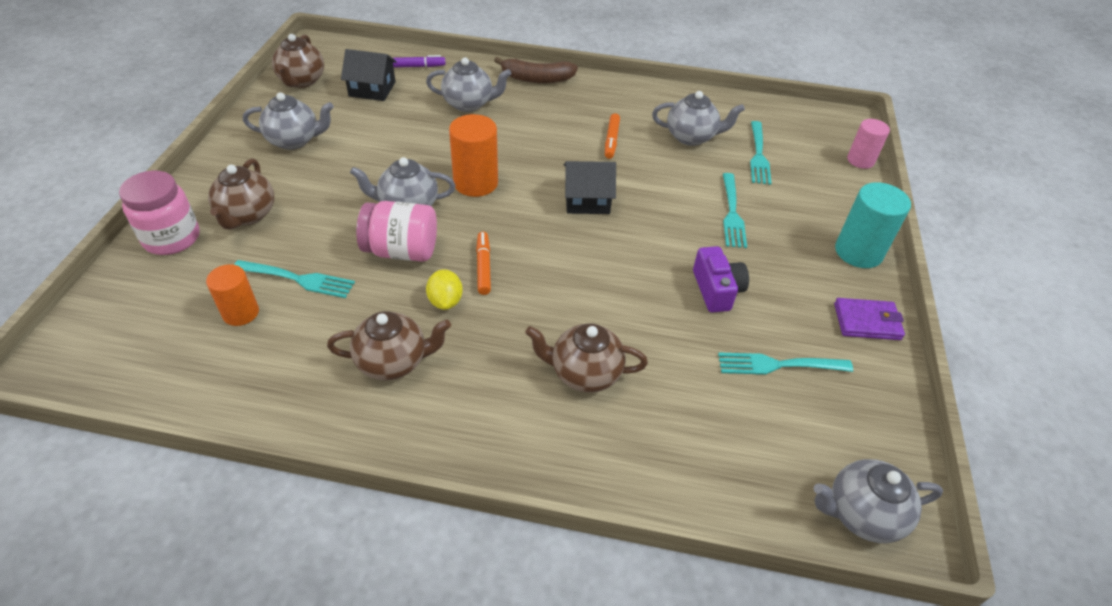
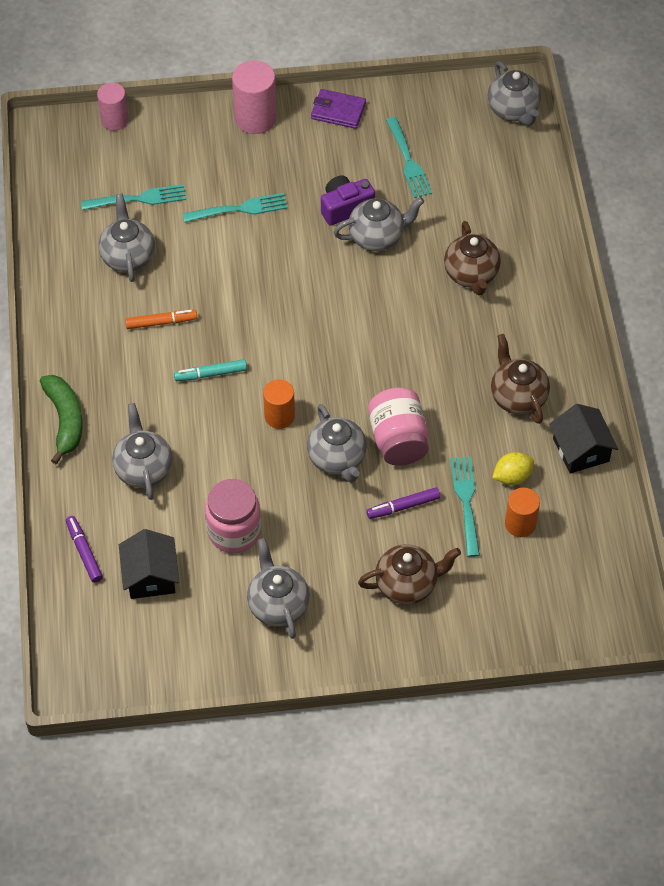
camera: 105 degrees left, 10 degrees up
(172, 238) = (464, 628): pink jar -> pink jar (234, 531)
(302, 81) = (162, 657): brown teapot -> none
(327, 234) = (403, 506): none -> purple marker
(445, 301) = (441, 386): yellow lemon -> yellow lemon (512, 477)
(475, 183) = (279, 416): orange cylinder -> orange cylinder, size x0.65
(483, 267) = (390, 372): orange marker -> none
(536, 79) = (65, 420): brown banana -> green banana
(543, 155) = (211, 374): none -> turquoise marker
(587, 200) = (267, 320): black house -> black house (580, 450)
(667, 305) = (377, 237): none -> grey teapot
(858, 252) = (255, 118): turquoise cylinder -> pink cylinder
(867, 322) = (338, 111): purple wallet -> purple wallet turned 60 degrees counterclockwise

